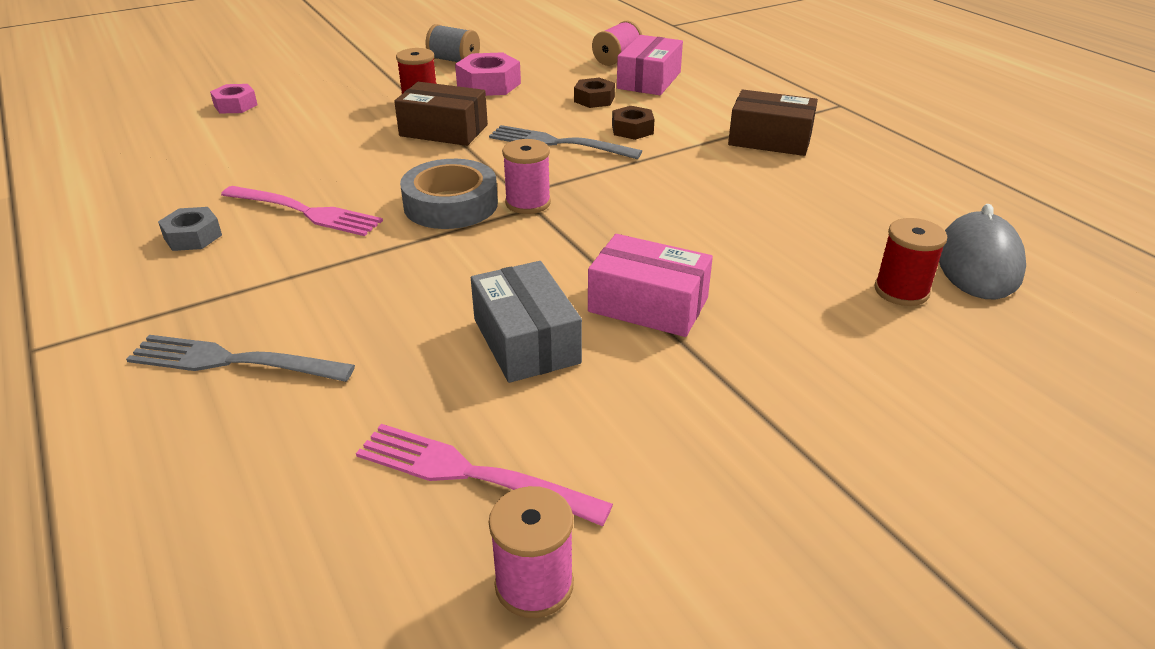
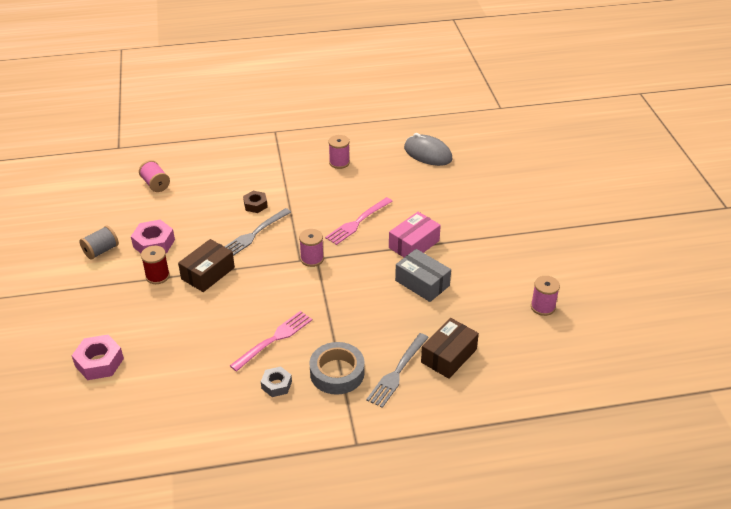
camera: 70 degrees left, 5 degrees up
(235, 105) = (99, 362): pink nut -> pink nut, size x1.56
(451, 204) = (298, 285): grey tape -> grey tape (337, 373)
(472, 474) = (491, 312): pink fork -> pink fork (358, 222)
(526, 341) = (422, 283): grey box -> grey box turned 45 degrees clockwise
(594, 99) = (207, 208): brown nut -> none
(649, 80) = (197, 181): pink box -> none
(770, 140) = (297, 165): brown box -> brown box (449, 356)
(824, 173) = (339, 162): none -> pink spool
(901, 291) = (436, 179): red spool -> none

